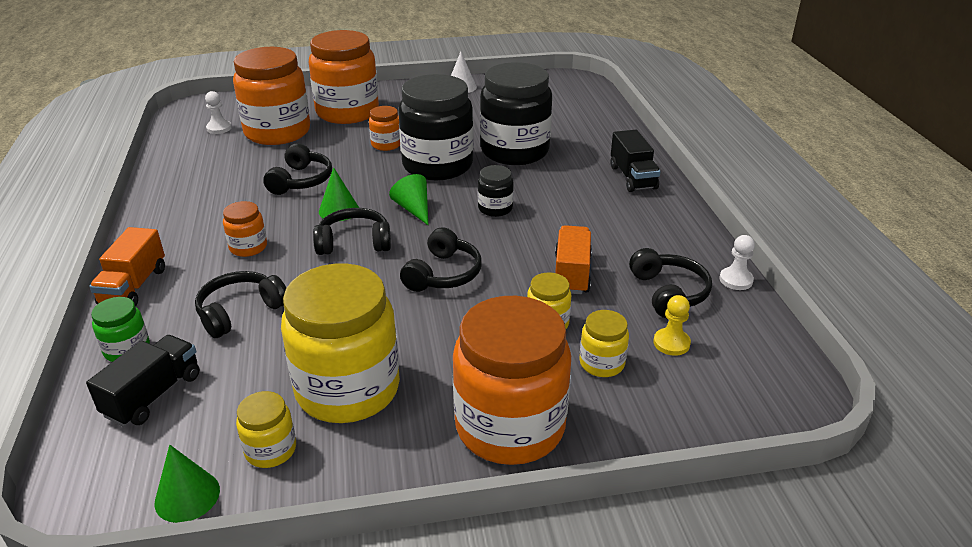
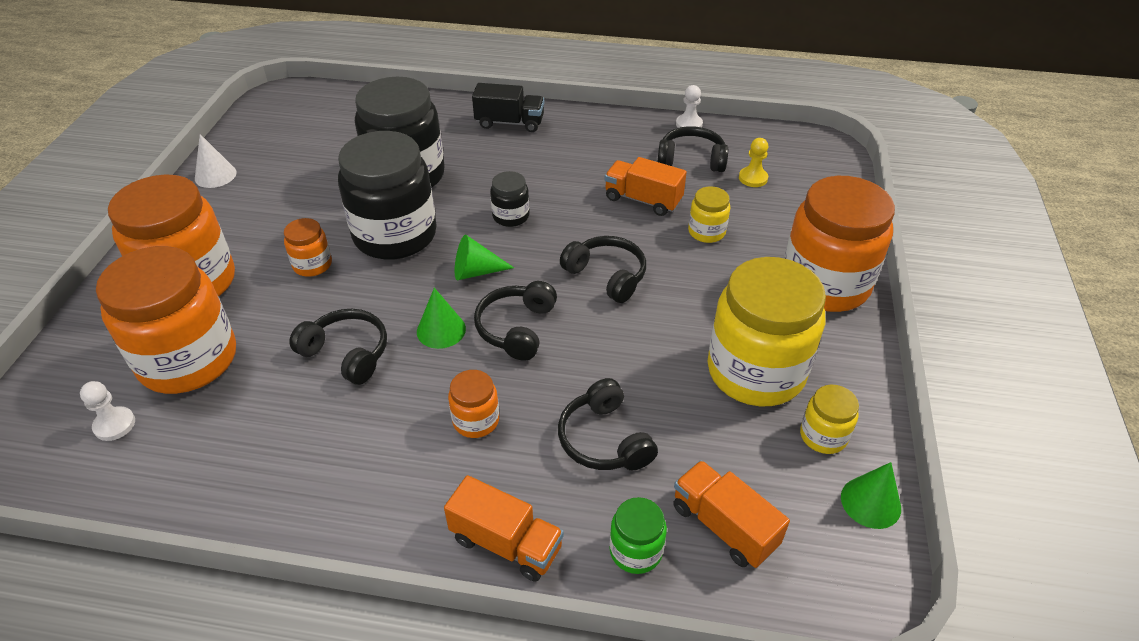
camera: 70 degrees left, 10 degrees up
(153, 395) = (724, 526): black truck -> orange truck
(601, 363) = (765, 218): yellow jar -> none

